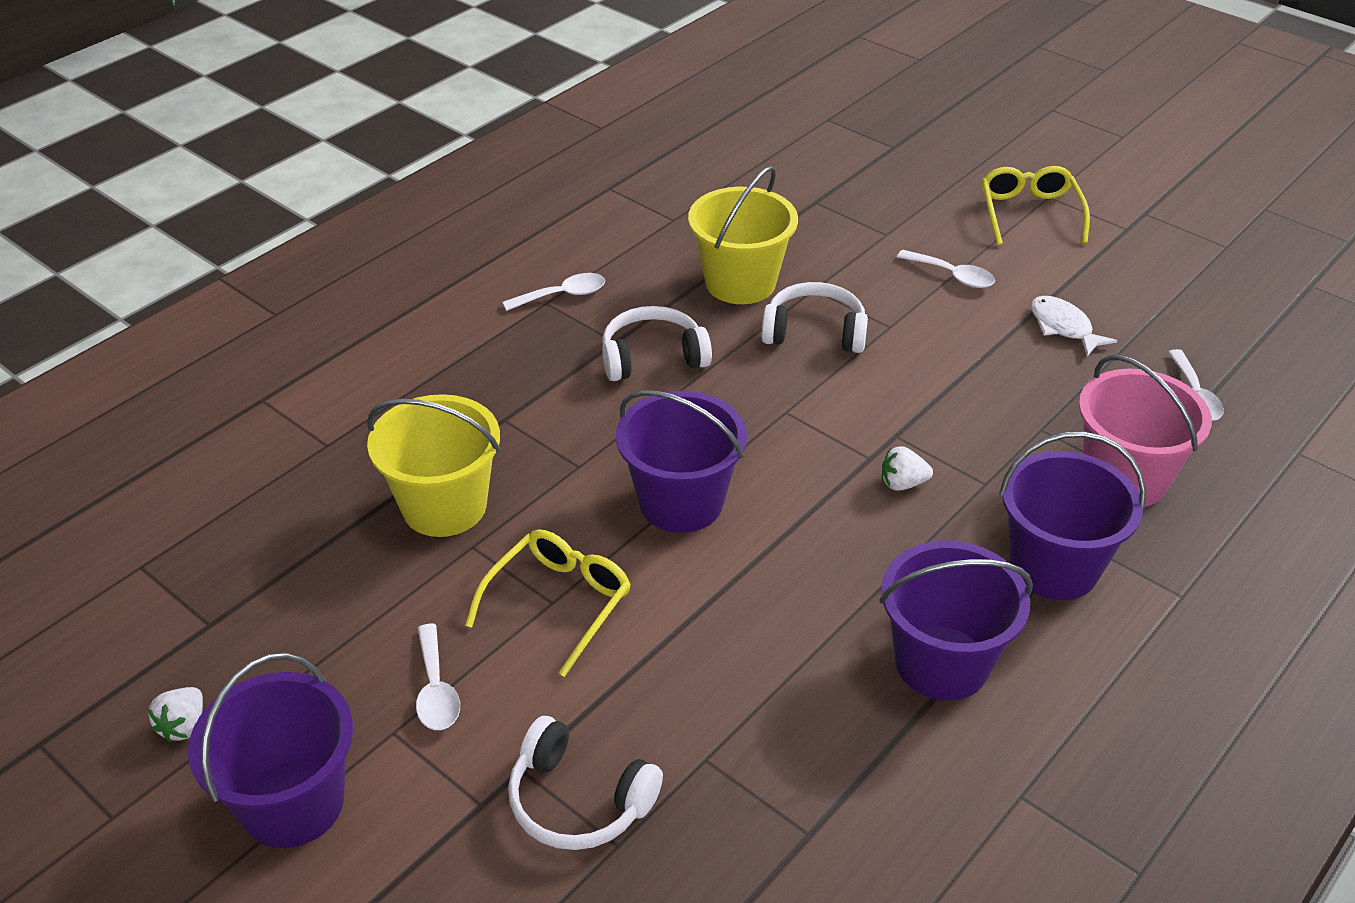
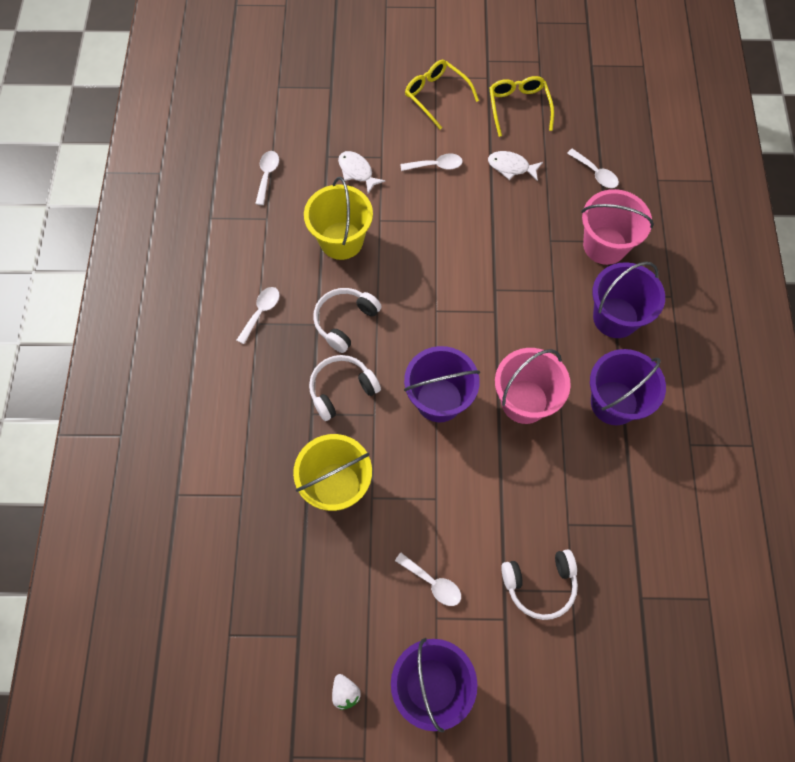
camera: 40 degrees left, 25 degrees up
(558, 603) = (439, 497): yellow glasses -> yellow glasses (518, 107)
(720, 184) = (267, 175): none -> white spoon
(801, 576) = (524, 401): none -> pink bucket
(814, 332) = (405, 249): white headphones -> white headphones (341, 389)
(837, 232) = (357, 171): none -> white fish
(902, 483) = (521, 316): white strawberry -> none

